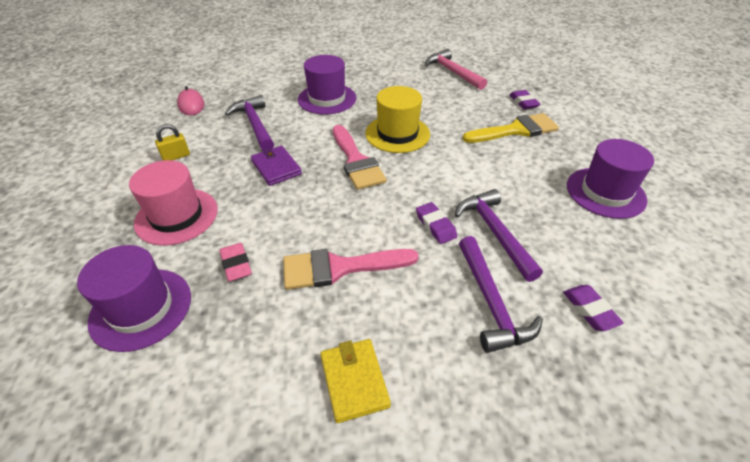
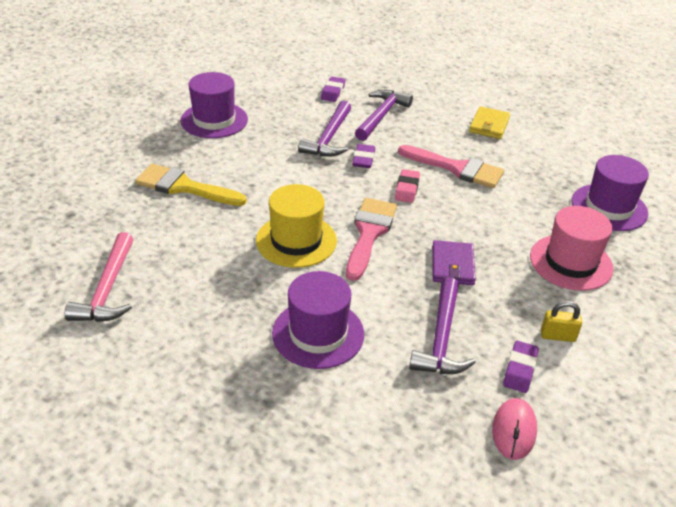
camera: 145 degrees left, 5 degrees down
(236, 264) = (531, 203): pink eraser -> pink eraser (407, 189)
(523, 102) = (118, 207): purple eraser -> purple eraser (520, 369)

